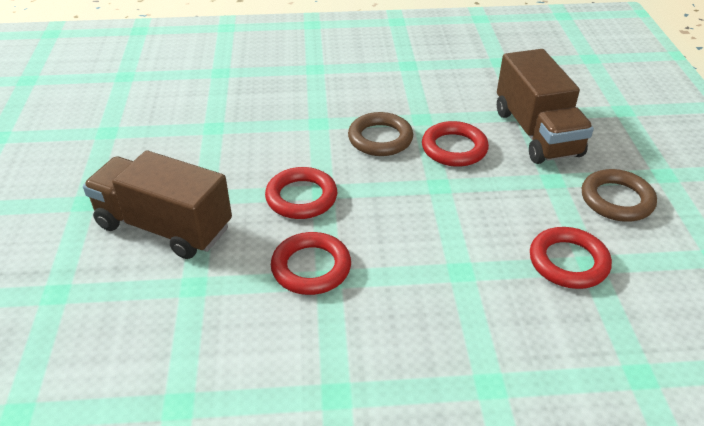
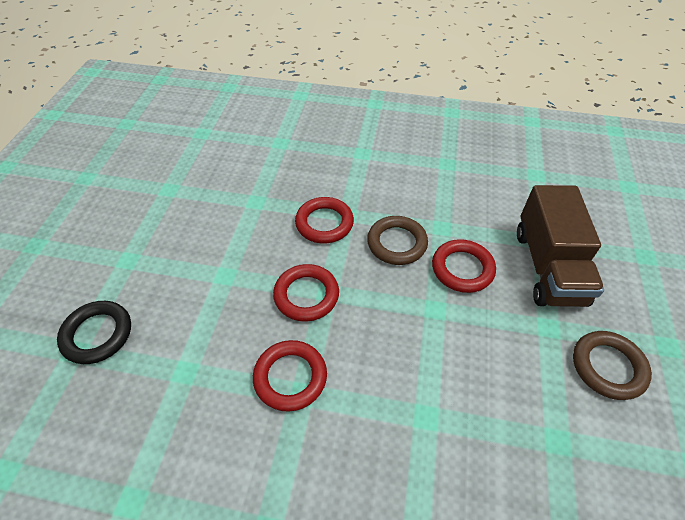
camera: 15 degrees right, 10 degrees up
(76, 273) = (97, 334): none -> black ring
(164, 227) = (182, 301): brown truck -> none
(568, 262) = (535, 433): red ring -> red ring (324, 223)

